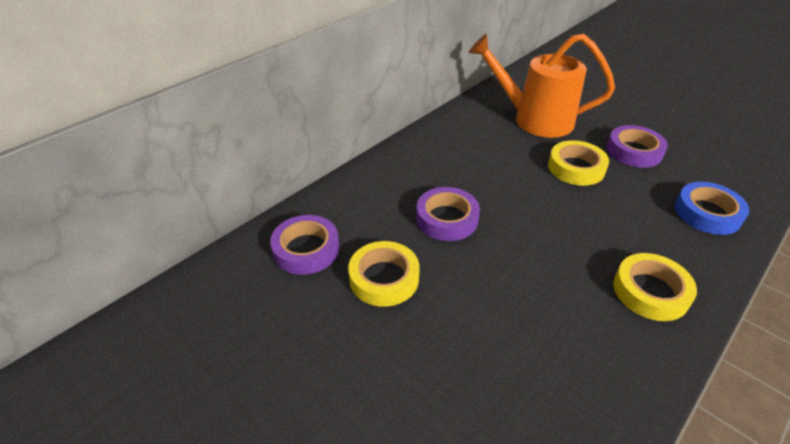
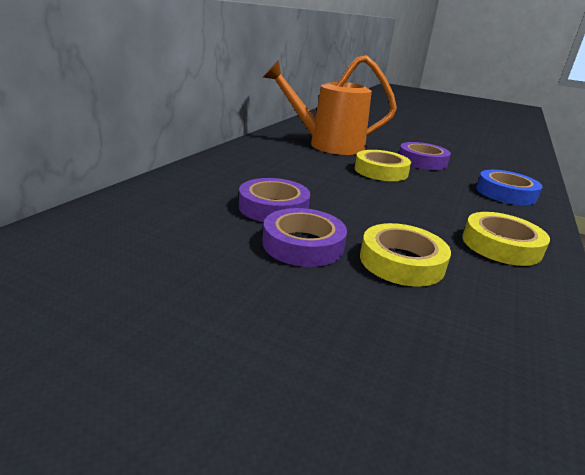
camera: 20 degrees left, 15 degrees down
(306, 249) = (104, 241): purple tape -> purple tape (303, 244)
(384, 278) = (216, 259): yellow tape -> yellow tape (401, 262)

